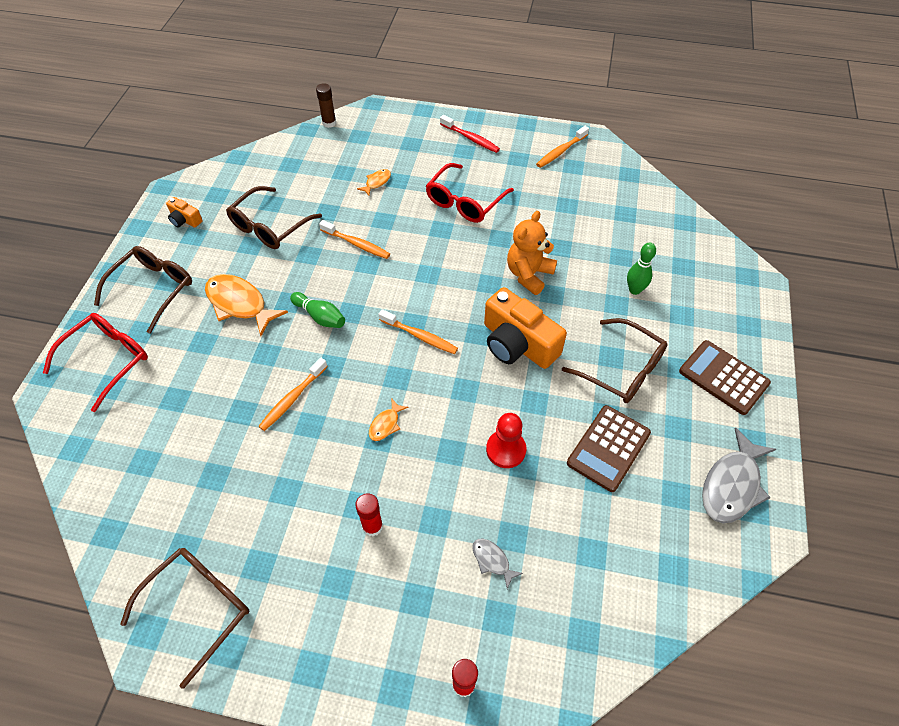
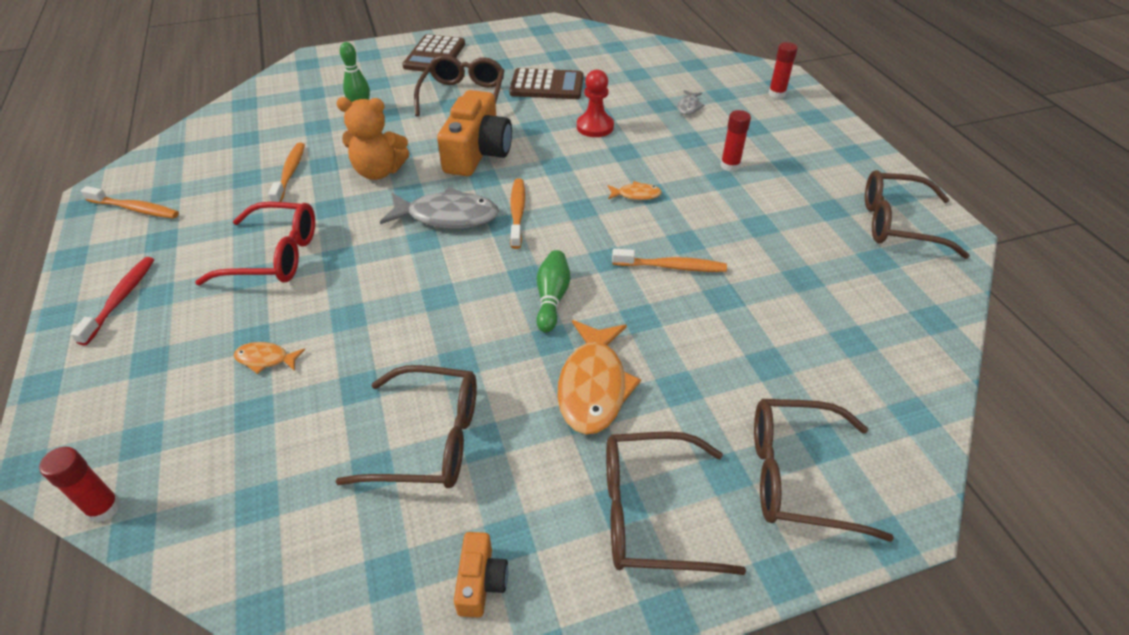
camera: 120 degrees left, 10 degrees down
(108, 360) = (797, 476): red glasses -> brown glasses
(329, 123) = (104, 508): brown glue stick -> red glue stick
(357, 244) = (410, 322): orange toothbrush -> orange toothbrush (290, 173)
(732, 485) = (530, 38): grey fish -> grey fish (447, 216)

